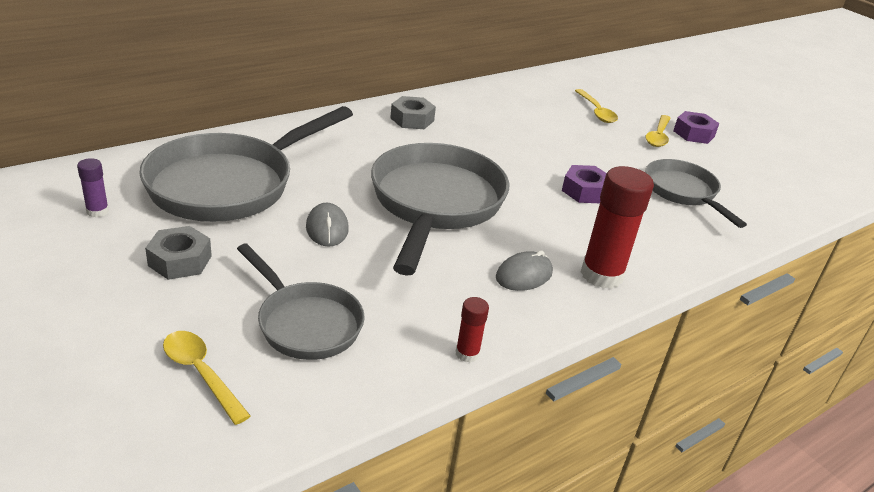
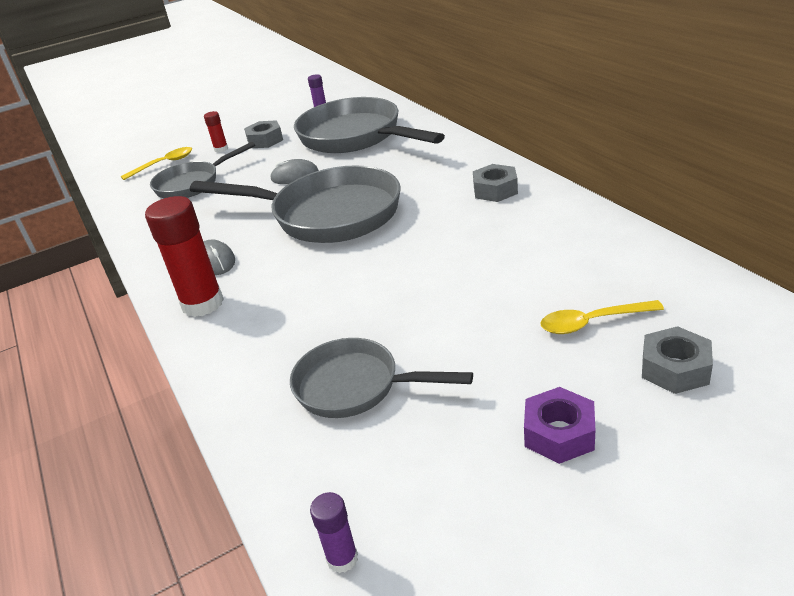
camera: 105 degrees right, 0 degrees up
(467, 353) = (138, 240): red glue stick -> red glue stick (221, 149)
(585, 191) = (354, 300): purple nut -> none
(632, 99) = (675, 369): none -> grey nut
(658, 136) = (529, 384): yellow spoon -> none
(683, 192) = (355, 386): grey pan -> grey pan turned 150 degrees counterclockwise
(810, 198) = (342, 558): none -> purple glue stick

